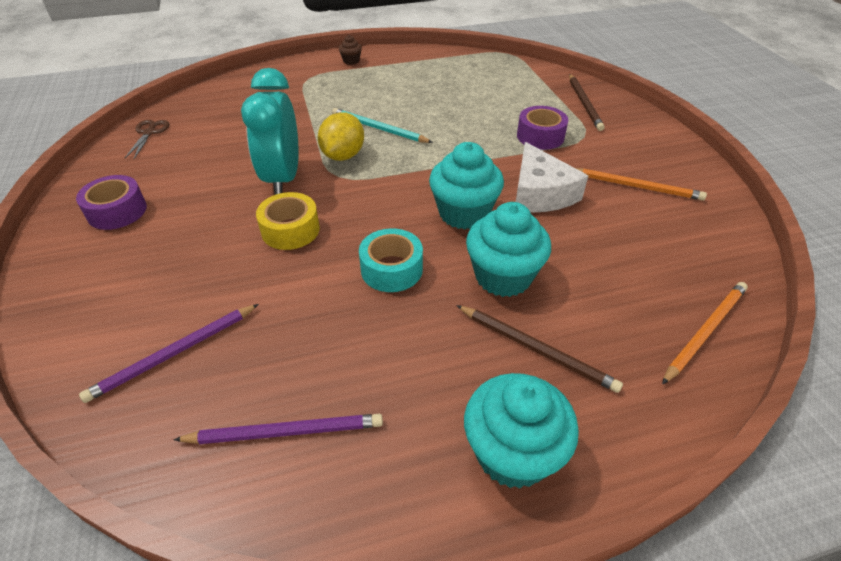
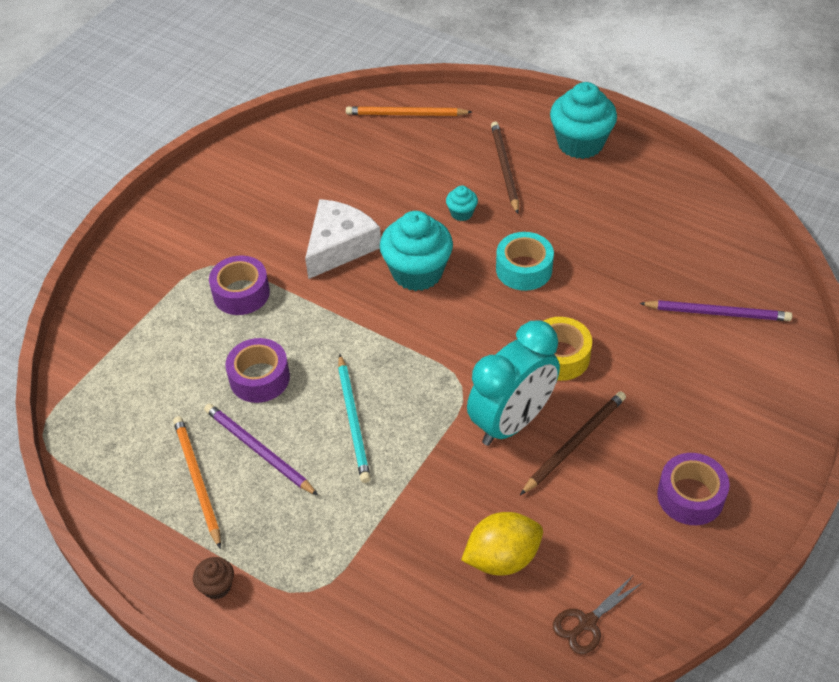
camera: 130 degrees left, 5 degrees up
(285, 432) = (682, 225): purple pencil -> purple pencil (258, 450)
(343, 155) = (429, 409): yellow lemon -> yellow lemon (502, 558)
(457, 115) = (259, 378): none -> purple tape
(503, 276) = (461, 213): turquoise cupcake -> turquoise cupcake, size x0.46
(584, 104) = (136, 296): brown pencil -> brown pencil (575, 443)
(636, 186) = (268, 200): orange pencil -> orange pencil (197, 480)

